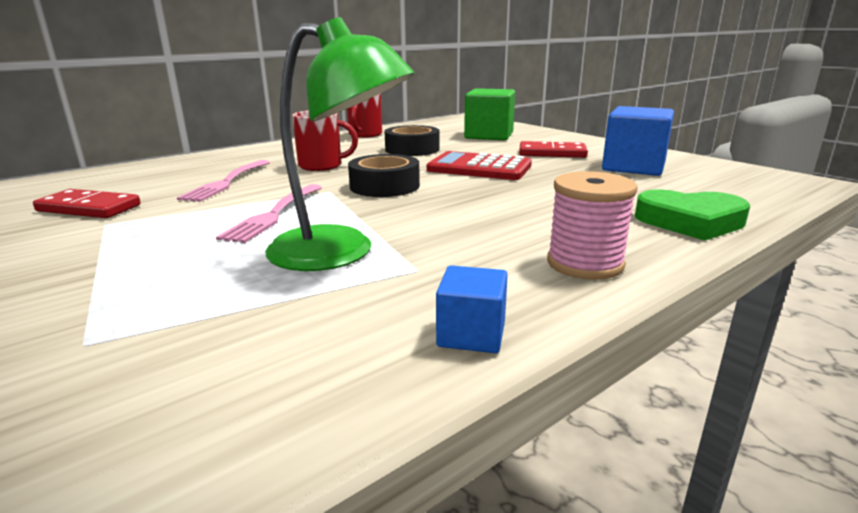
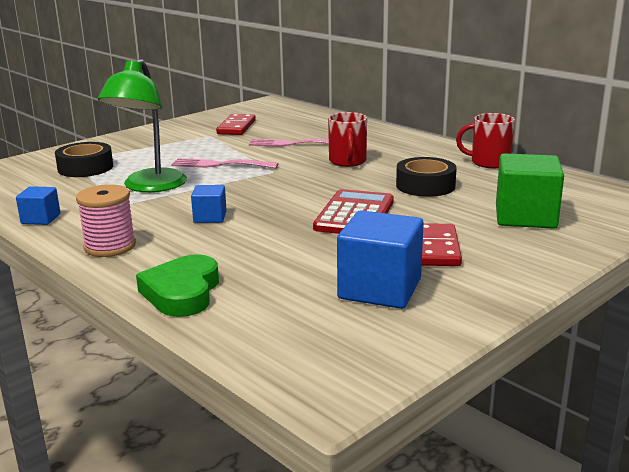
camera: 85 degrees right, 0 degrees up
(384, 186) = (287, 185): black tape -> black tape (85, 168)
(479, 215) = (210, 217): none -> blue cube

